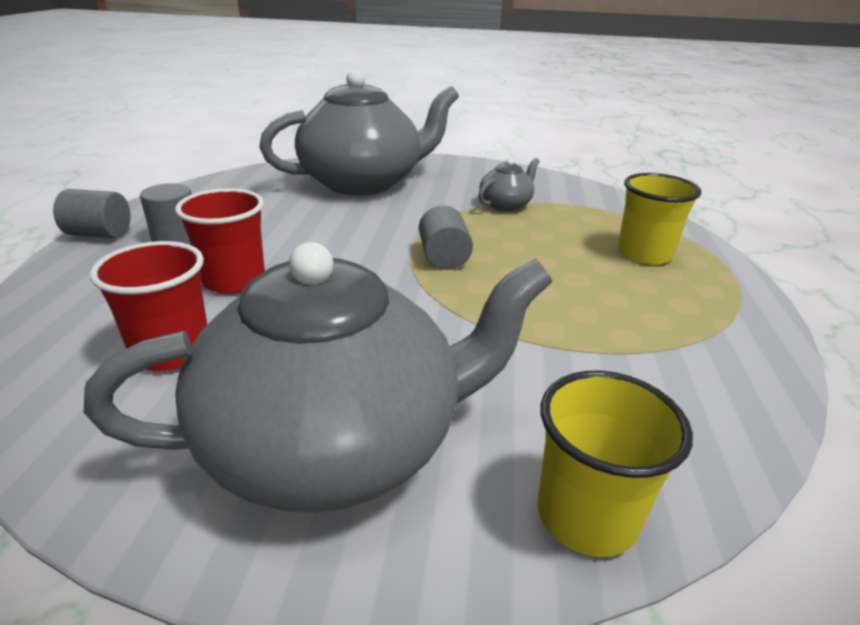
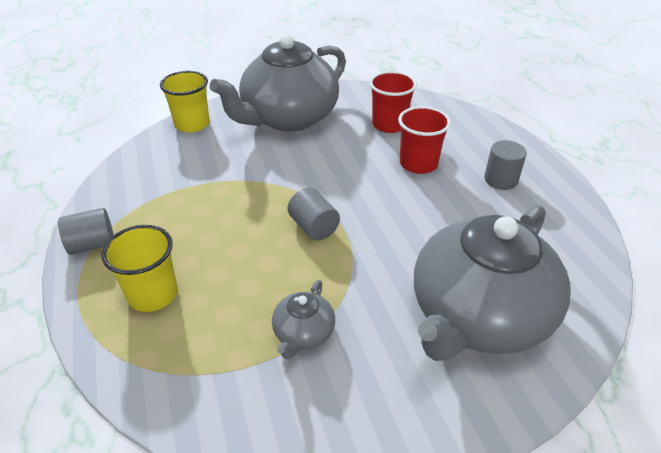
camera: 155 degrees right, 10 degrees up
(99, 234) = (548, 166): grey cylinder -> grey cylinder (92, 244)

